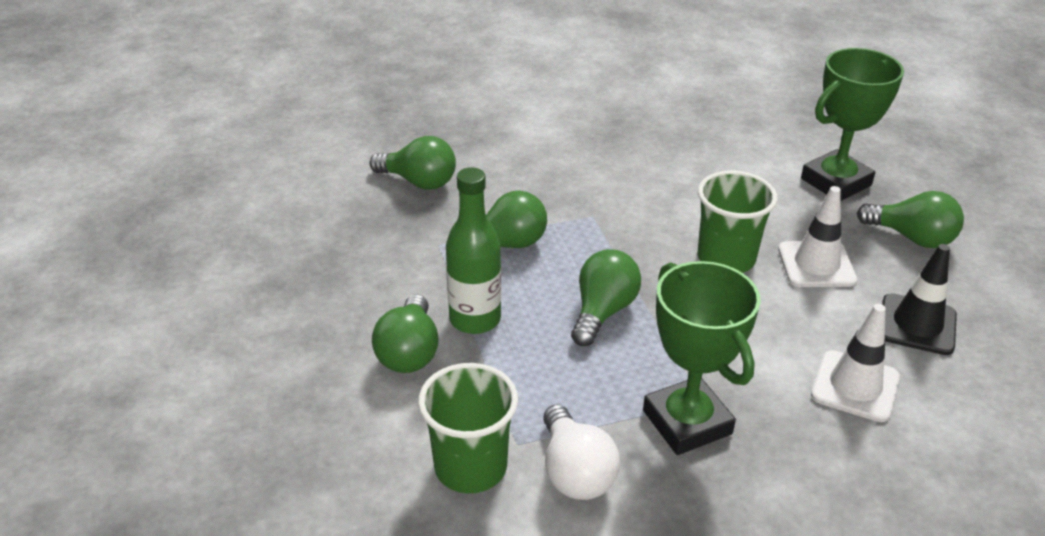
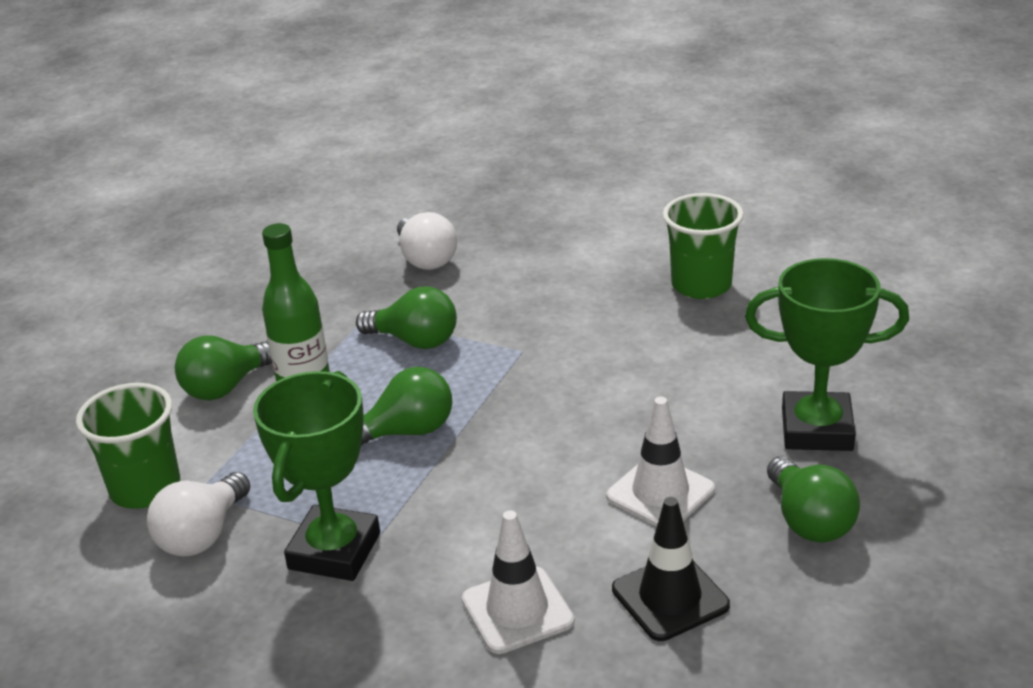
camera: 45 degrees right, 5 degrees down
(419, 182) = (426, 259): green light bulb -> white light bulb
(726, 258) = (582, 444): green cup -> green cup (701, 285)

